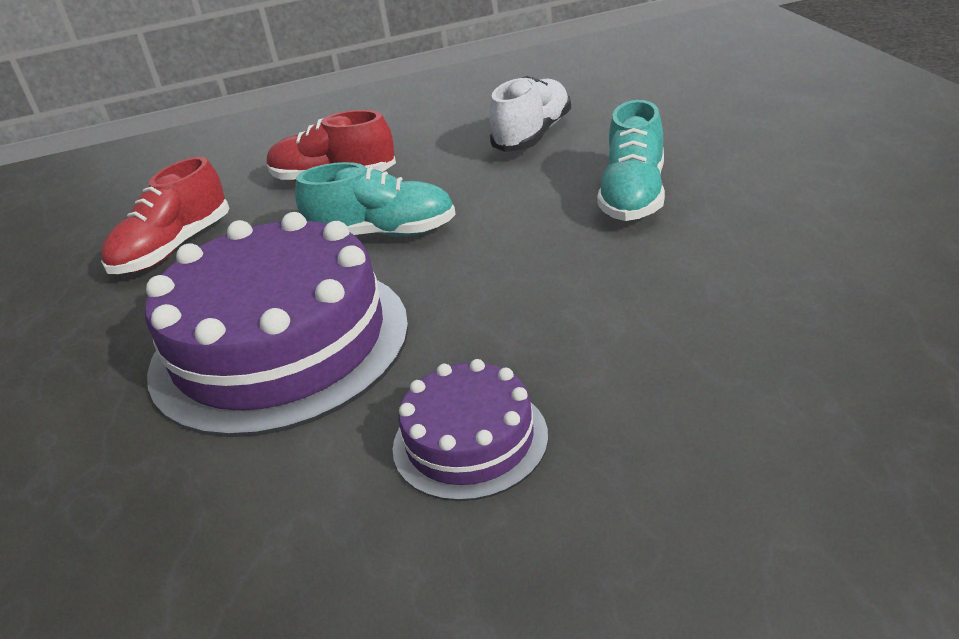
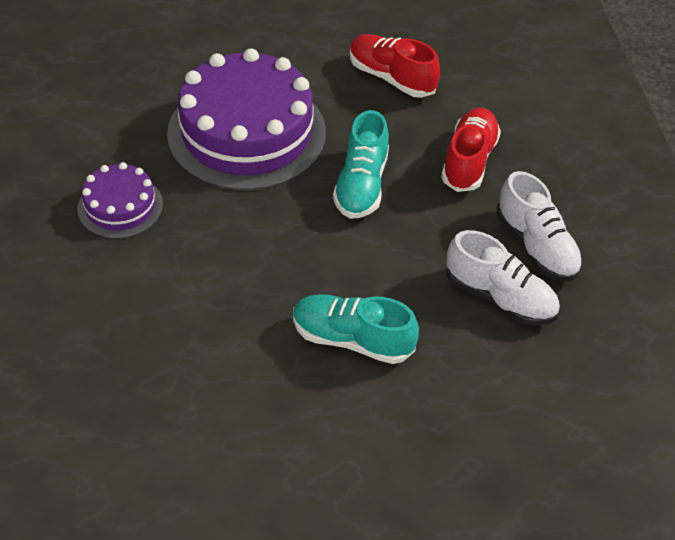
camera: 90 degrees right, 15 degrees up
(457, 129) = (536, 246): none -> white shoe

